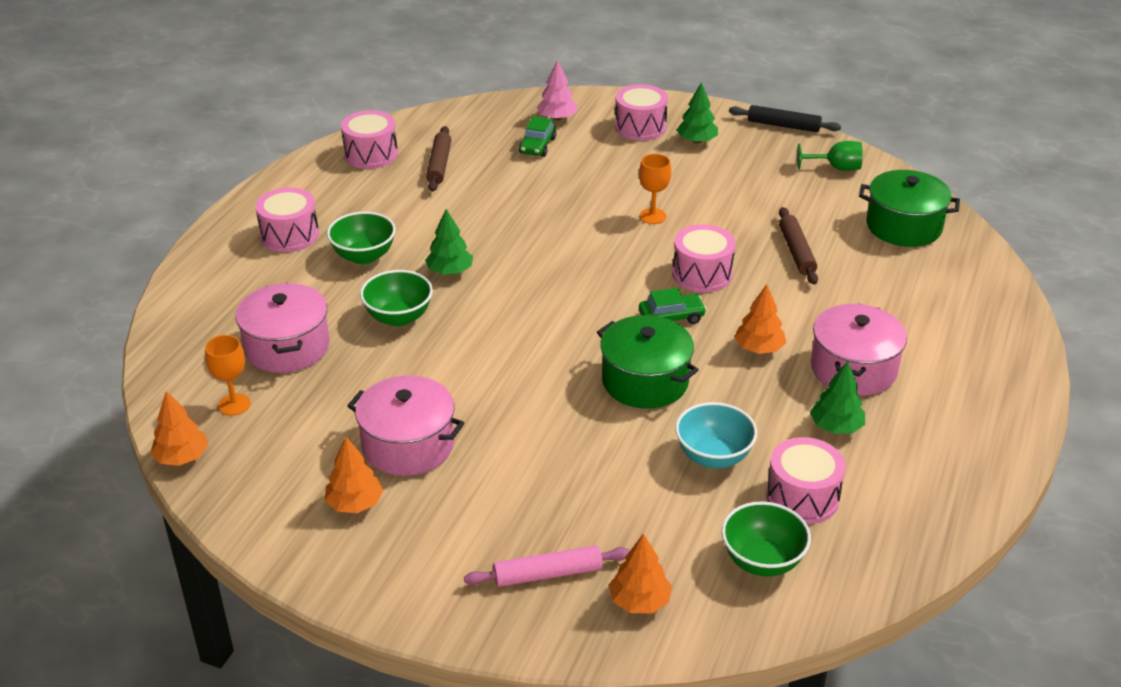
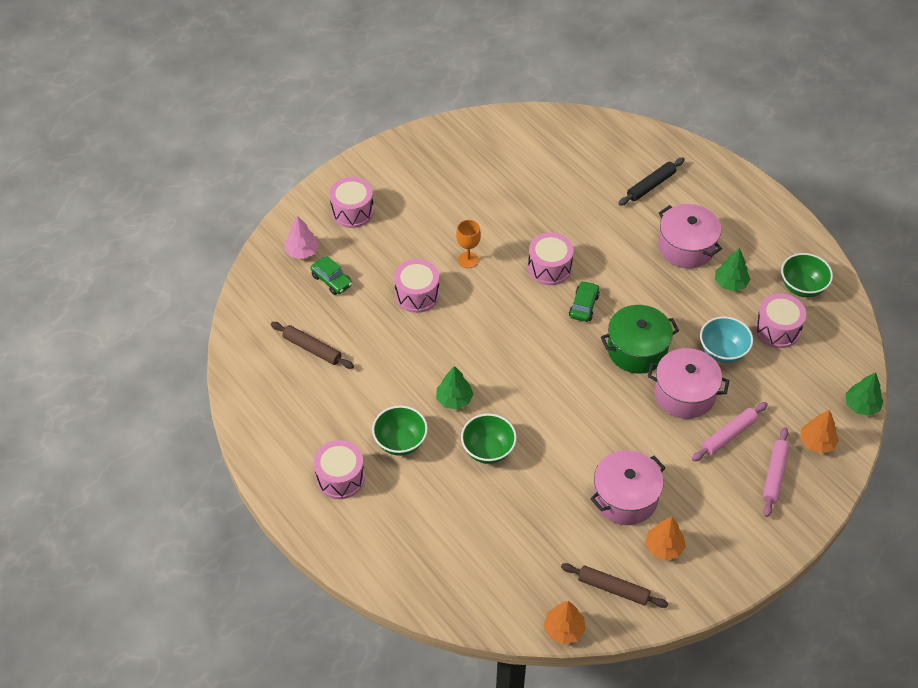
camera: 60 degrees left, 15 degrees up
(234, 404) = (525, 581): orange goblet -> none
(287, 347) = (480, 527): pink pot -> pink pot (684, 394)
(371, 154) = (264, 385): pink drum -> pink drum (417, 295)
(579, 506) = (728, 435): none -> pink rolling pin
(697, 141) = (395, 190): green tree -> green tree (861, 406)
(759, 348) = (641, 279): orange tree -> none
(762, 561) = (815, 373): green bowl -> green bowl (802, 287)
(783, 125) = (411, 136): black rolling pin -> black rolling pin (651, 185)
(796, 252) = (558, 209): brown rolling pin -> brown rolling pin (613, 588)
(836, 168) = (482, 139): green goblet -> none
(903, 226) = (568, 145): green pot -> none

